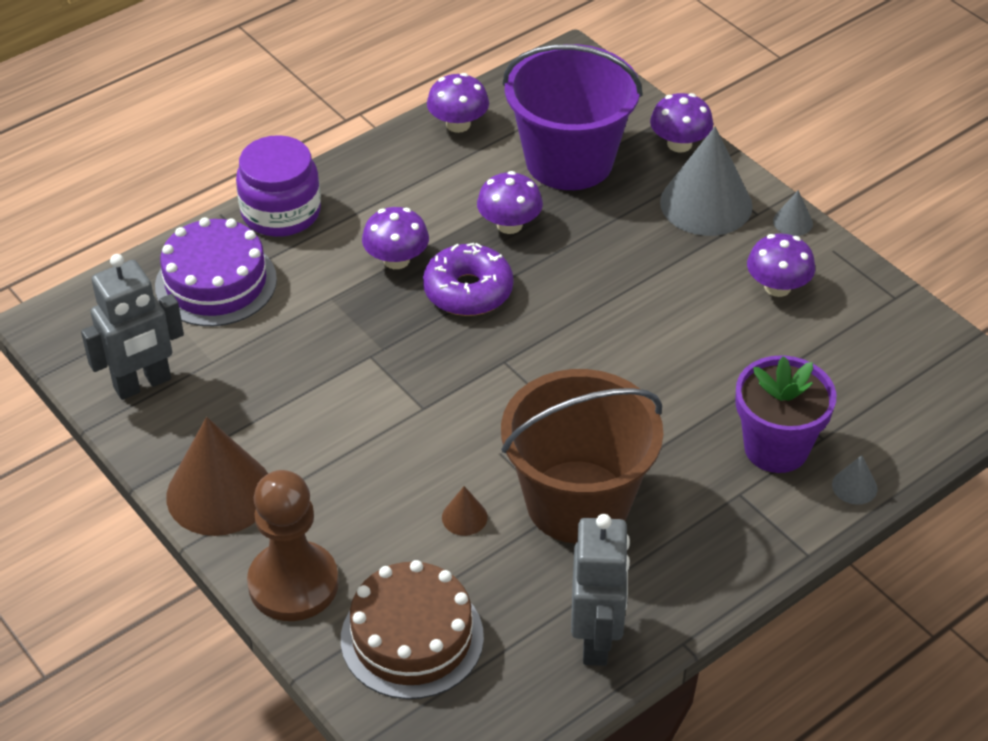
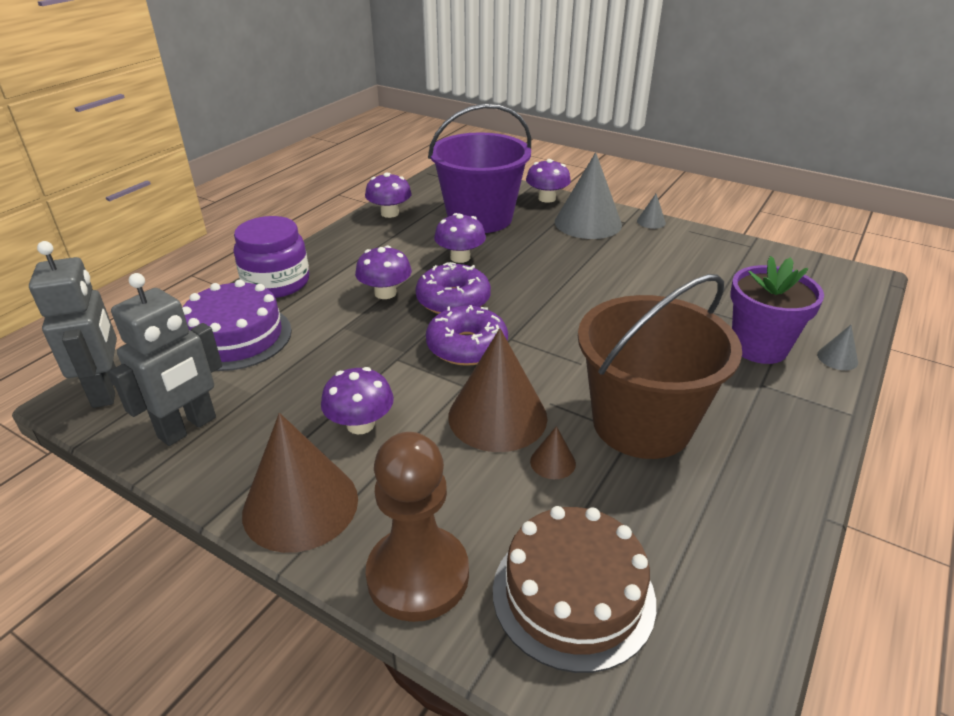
camera: 20 degrees left, 10 degrees down
(438, 453) = (497, 416): none -> brown cone
(451, 360) = (467, 346): none -> purple donut
(596, 640) = (749, 539): grey robot -> grey robot (106, 390)
(777, 287) = (672, 255): purple mushroom -> purple mushroom (360, 424)

